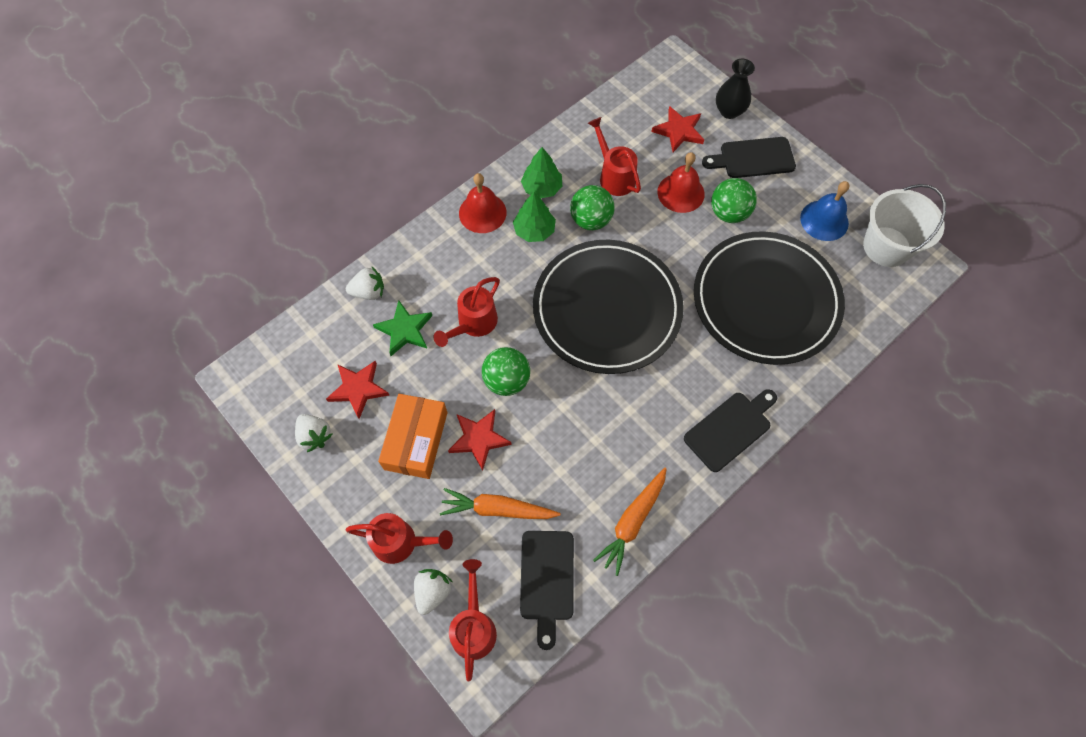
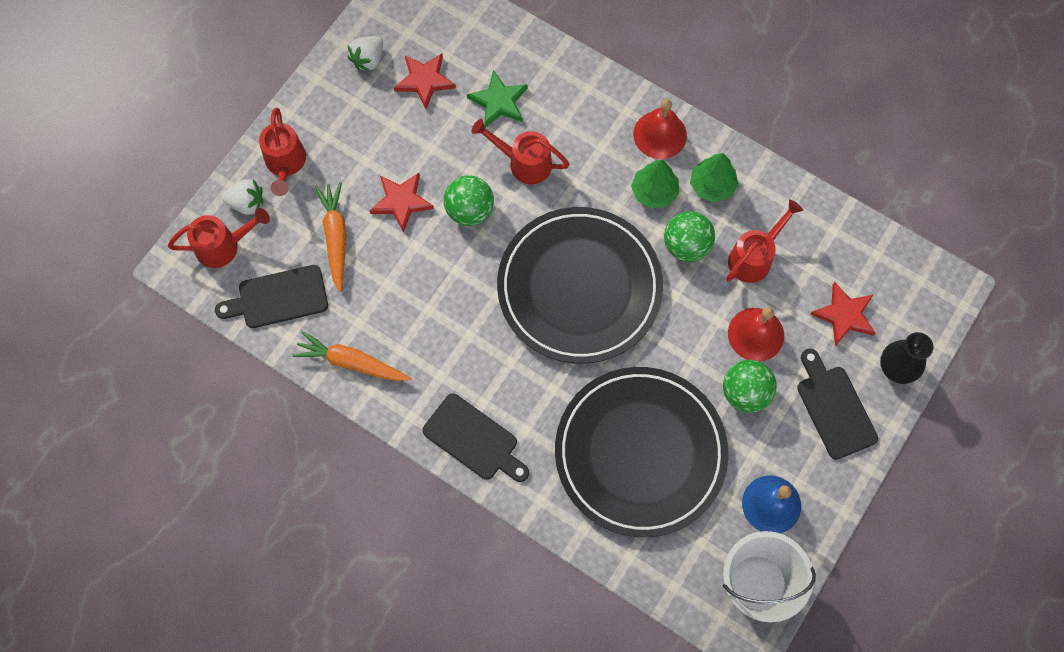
camera: 75 degrees right, 5 degrees up
(369, 292) = (531, 56): white strawberry -> none
(416, 440) = (385, 147): orange box -> none

